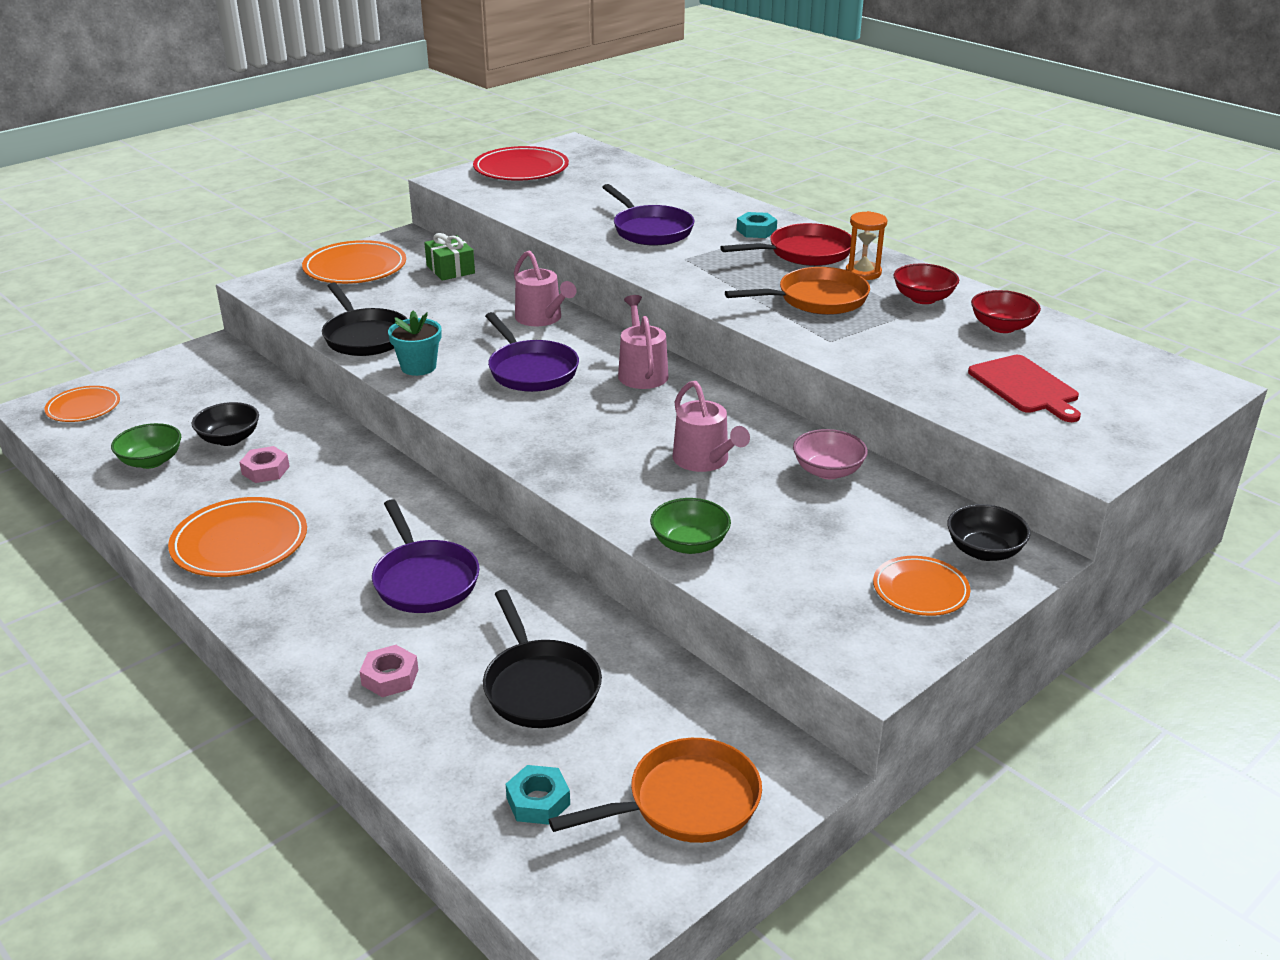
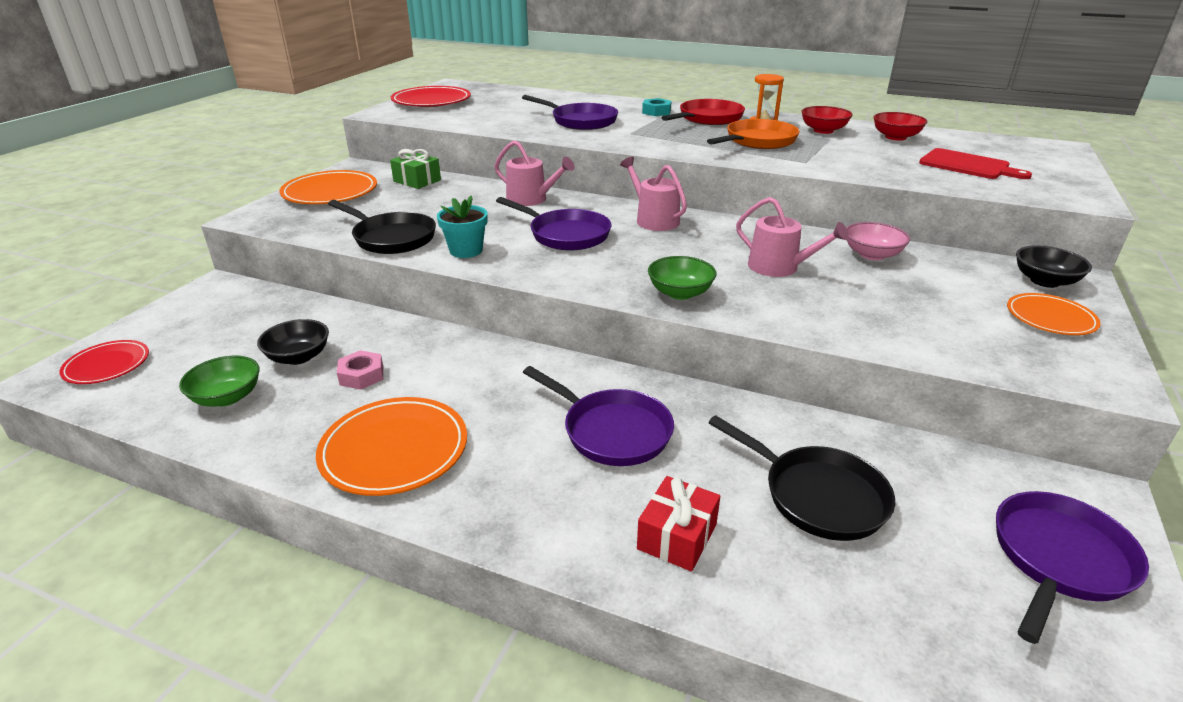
camera: 25 degrees left, 0 degrees up
(83, 408) = (107, 365): orange plate -> red plate
(390, 677) = (677, 536): pink nut -> red gift
(538, 801) = (948, 613): turquoise nut -> none
(686, 802) = (1058, 560): orange pan -> purple pan
(689, 544) = (853, 330): green bowl -> green bowl (680, 293)

